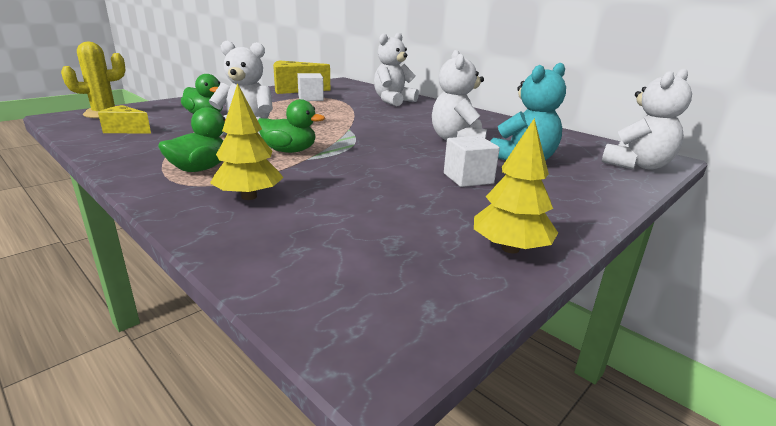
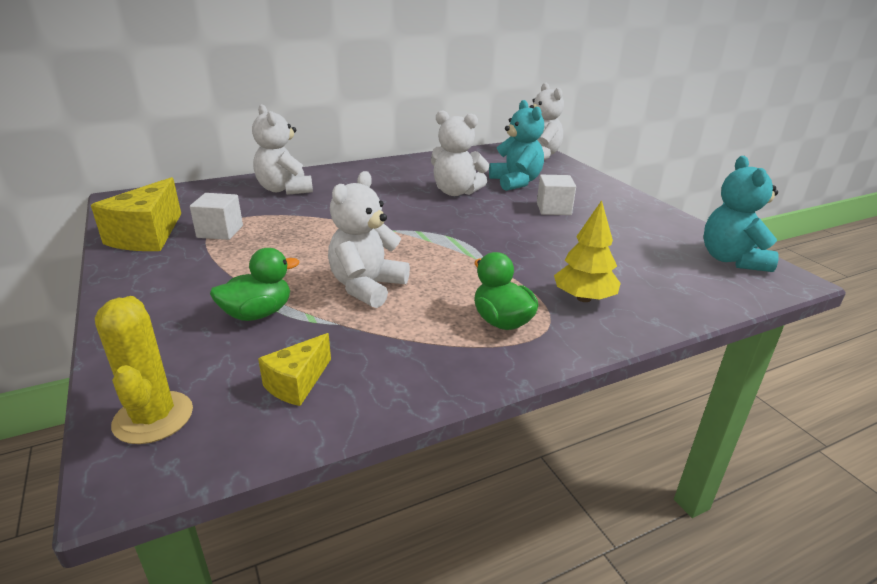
camera: 70 degrees left, 5 degrees up
(289, 151) = (458, 268): green duck -> none
(414, 296) = (731, 259): none -> turquoise teddy bear
(510, 248) = (670, 223): yellow tree -> none

